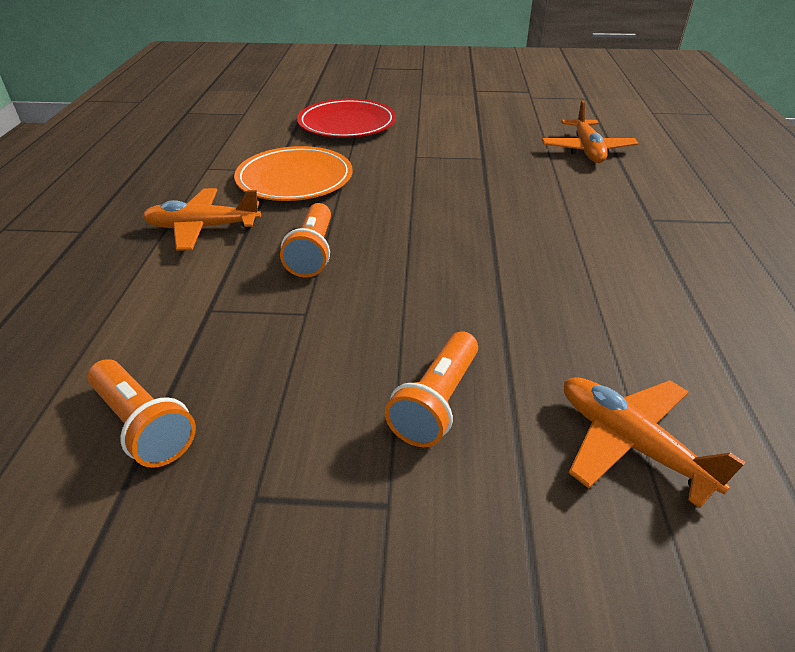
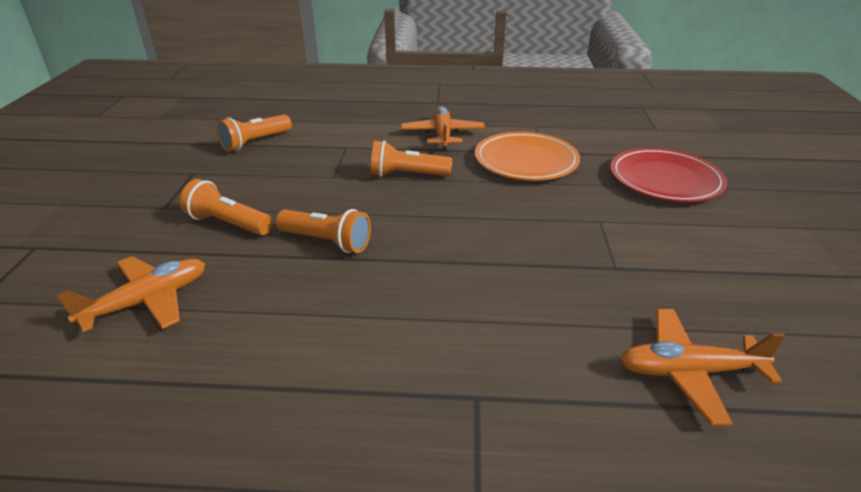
camera: 90 degrees right, 5 degrees down
(469, 304) = (327, 242): none -> orange flashlight

